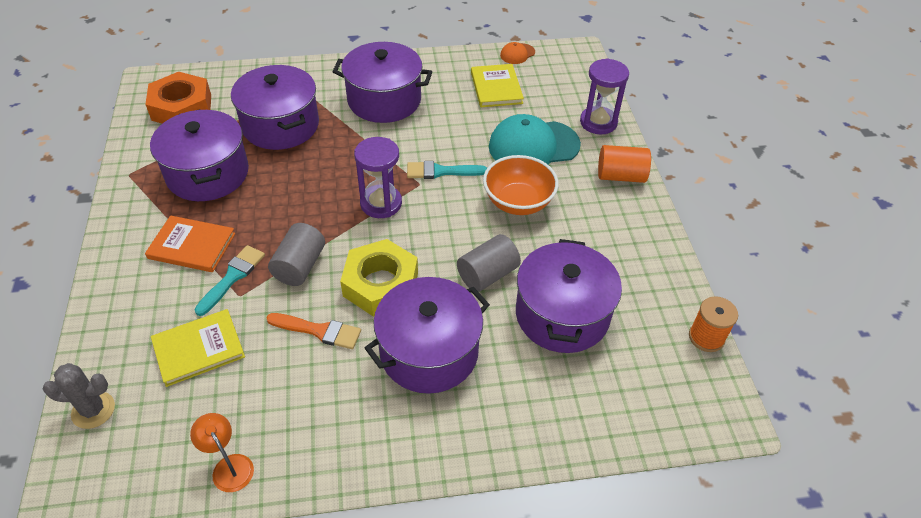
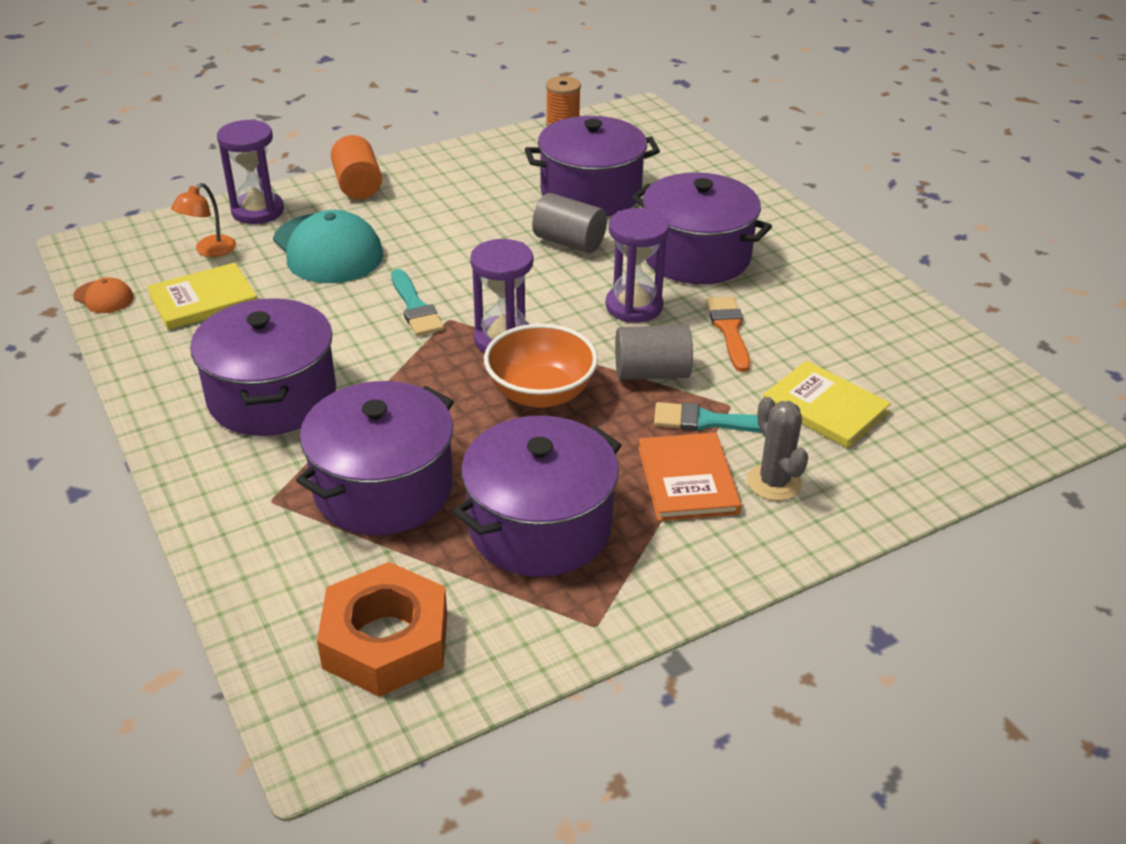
camera: 110 degrees left, 10 degrees down
(93, 410) = (963, 454): grey cactus -> grey cactus (774, 482)
(229, 466) = (920, 336): orange lamp -> orange lamp (209, 251)
(380, 284) = (634, 306): yellow nut -> purple hourglass
(518, 202) = (441, 242): orange bowl -> orange bowl (540, 393)

